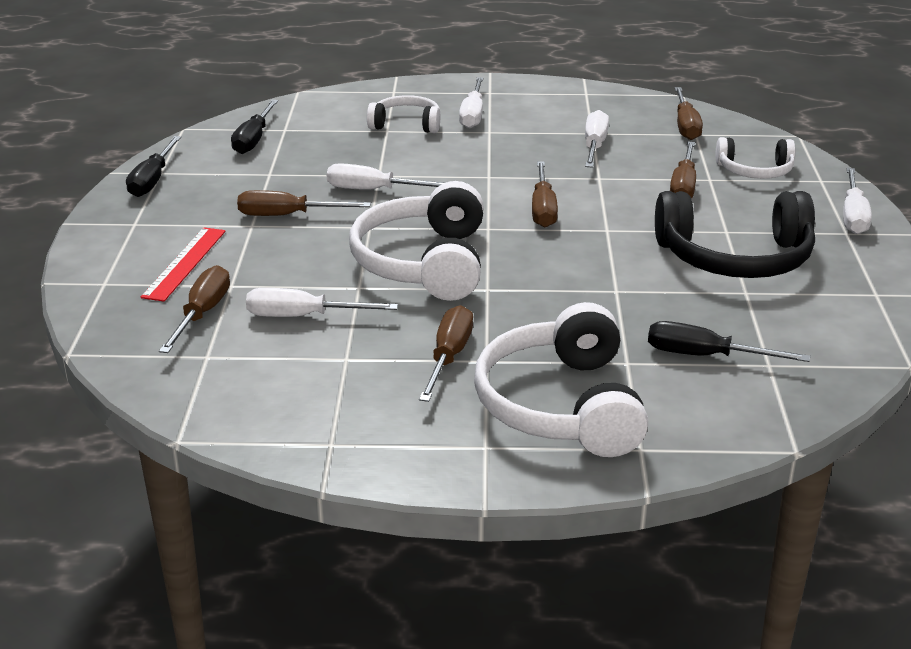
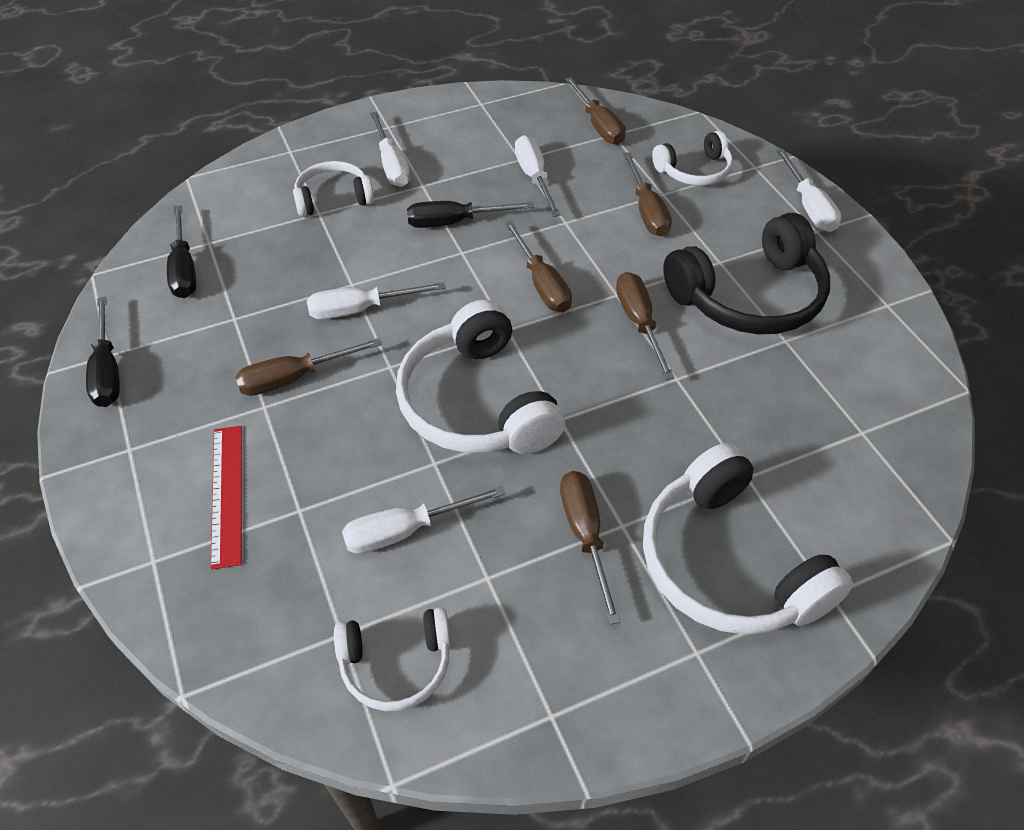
camera: 25 degrees left, 20 degrees up
(202, 314) = (296, 569): brown screwdriver -> brown screwdriver (639, 323)
(234, 382) = (396, 664): none -> white headphones
(705, 356) = (806, 441): black screwdriver -> black screwdriver (454, 222)

